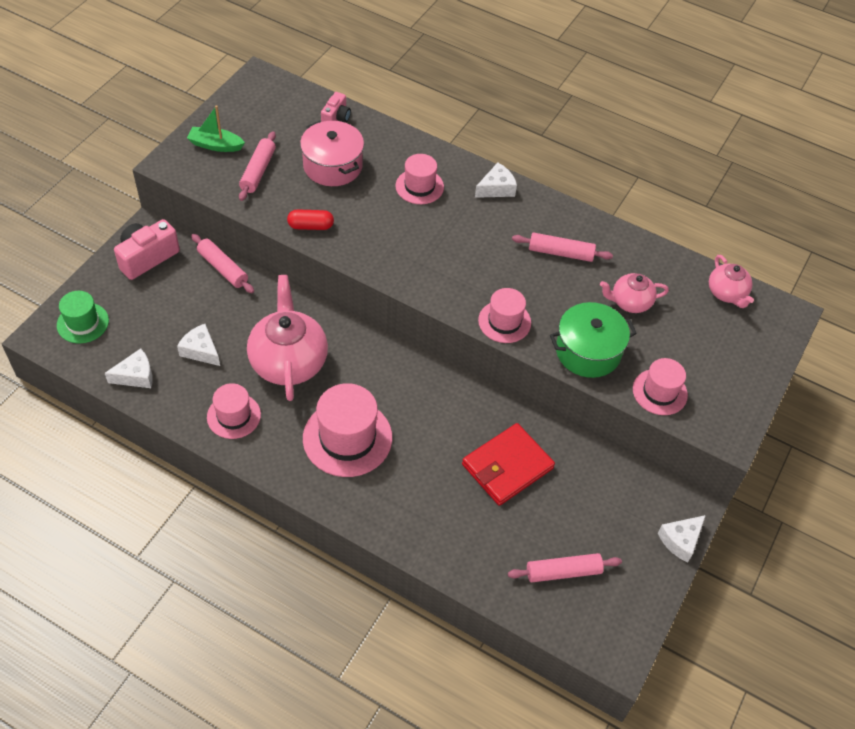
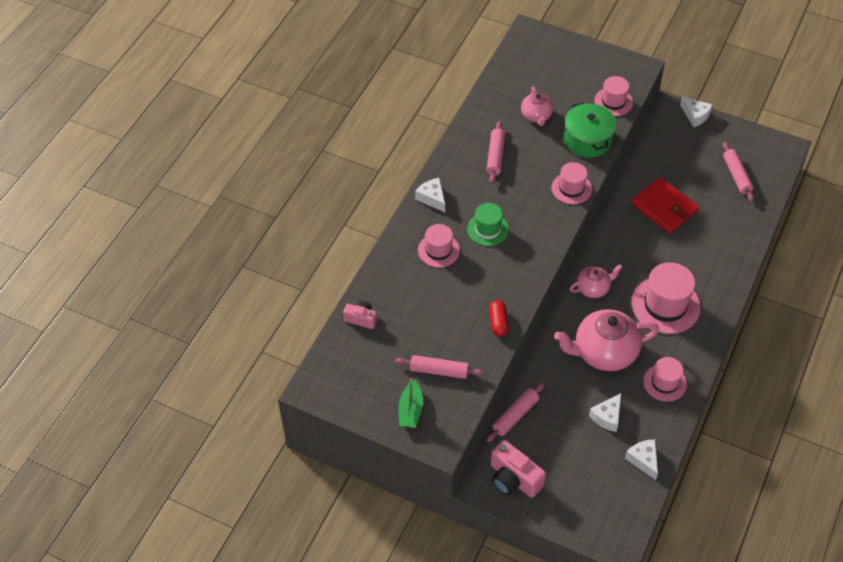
camera: 90 degrees left, 0 degrees up
(83, 323) = (598, 514): green hat -> green hat (487, 229)
(332, 166) = (423, 315): pink pot -> none
(726, 293) = (516, 62): pink teapot -> pink teapot (593, 288)

